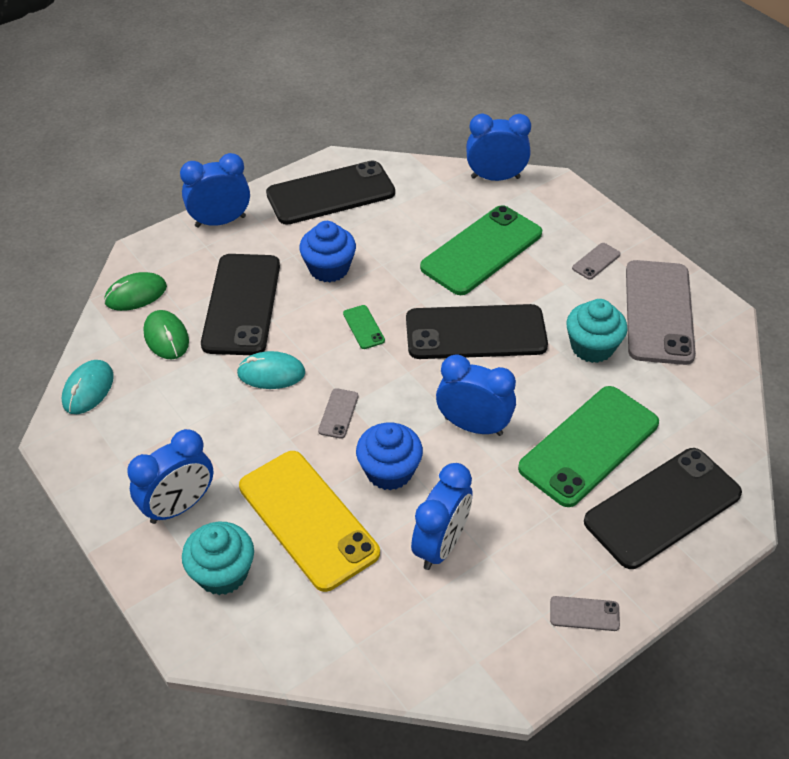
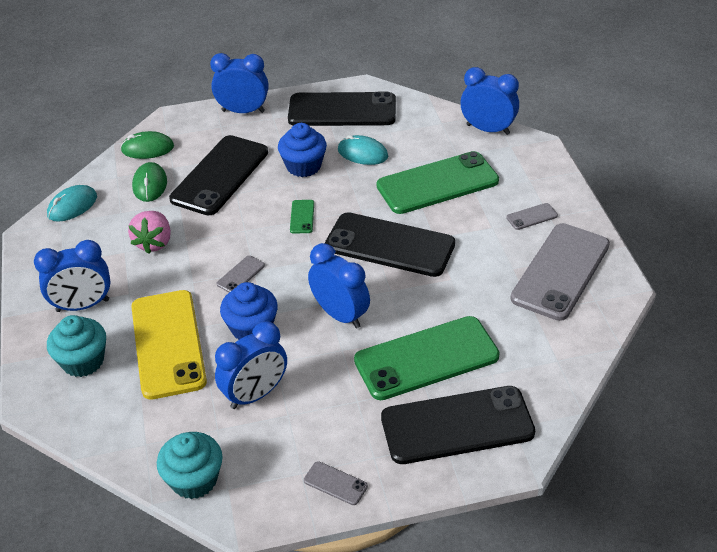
camera: 25 degrees right, 5 degrees down
(216, 405) = (154, 243): none -> pink strawberry
(271, 373) = (209, 231): turquoise mouse -> turquoise mouse (362, 153)
(592, 347) = (481, 283): turquoise cupcake -> turquoise cupcake (194, 480)

